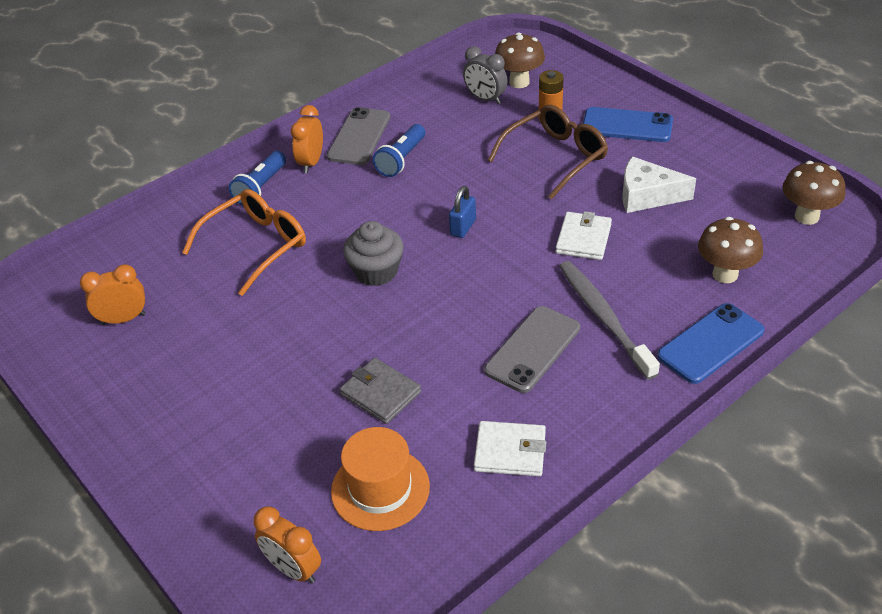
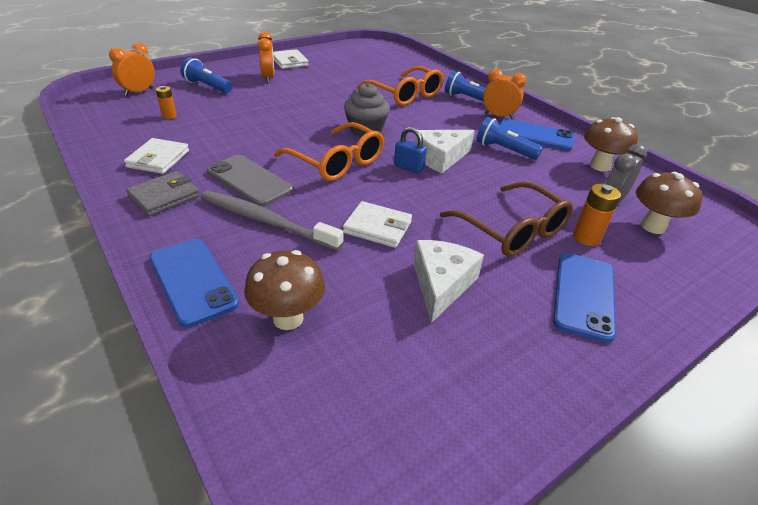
camera: 90 degrees right, 5 degrees down
(123, 319) = (351, 62): orange clock -> orange clock (268, 78)
(126, 399) = (289, 62): none -> white wallet
(256, 480) = (207, 86): none -> blue flashlight
(359, 137) = (535, 135): grey phone -> blue phone
(380, 393) = (246, 122): grey wallet -> grey wallet (164, 196)
(380, 489) = (169, 116): orange hat -> orange battery
(434, 205) = (440, 158): none -> white cheese
(468, 285) = (337, 162): none -> orange glasses
(603, 317) = (266, 221): grey toothbrush -> grey toothbrush turned 135 degrees counterclockwise
(806, 216) = (374, 444): brown mushroom -> brown mushroom (600, 166)

